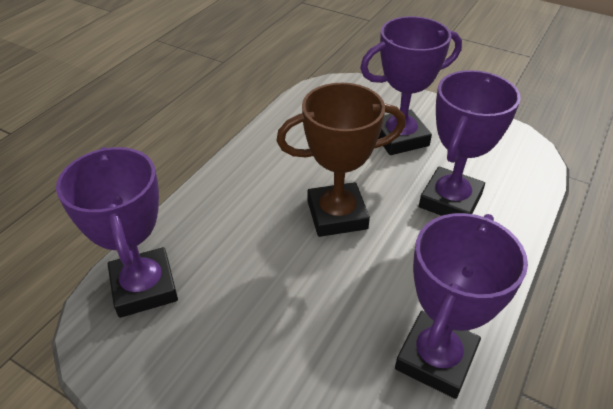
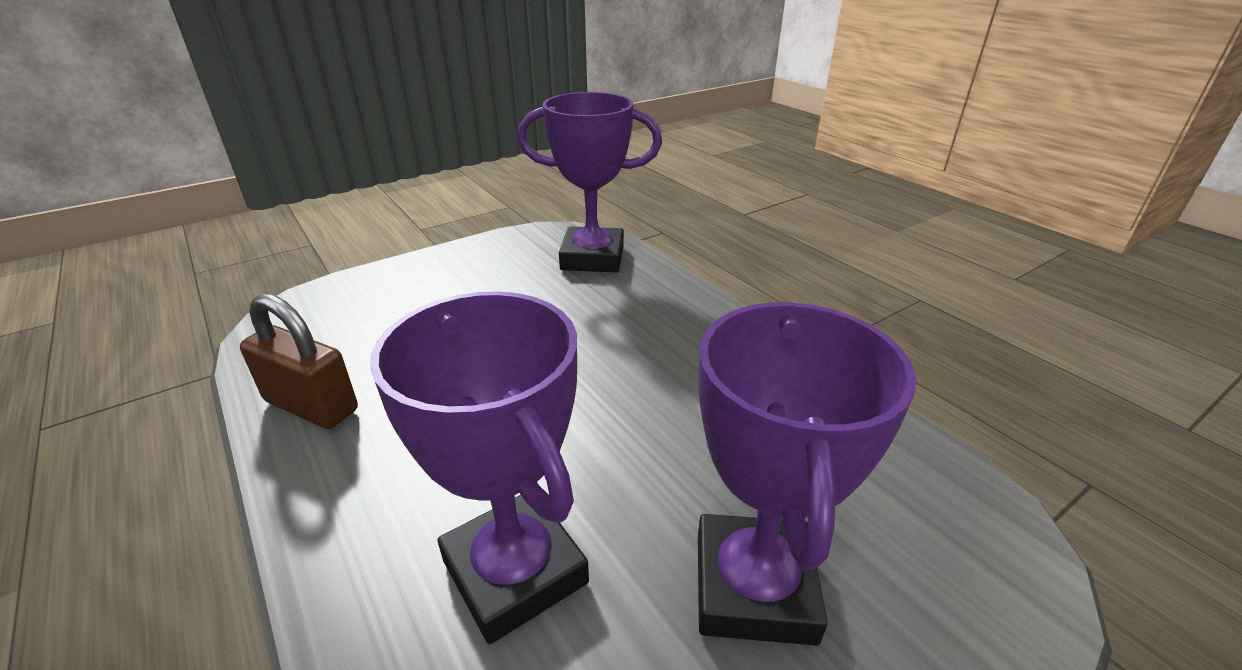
camera: 115 degrees right, 10 degrees down
(337, 215) = (591, 406): brown trophy -> none
(435, 358) = (311, 405): purple trophy -> brown padlock

